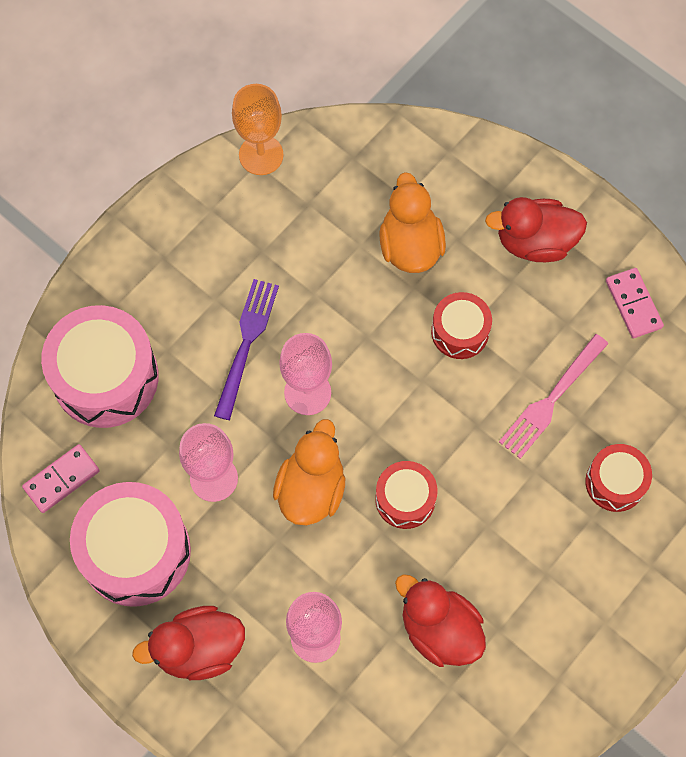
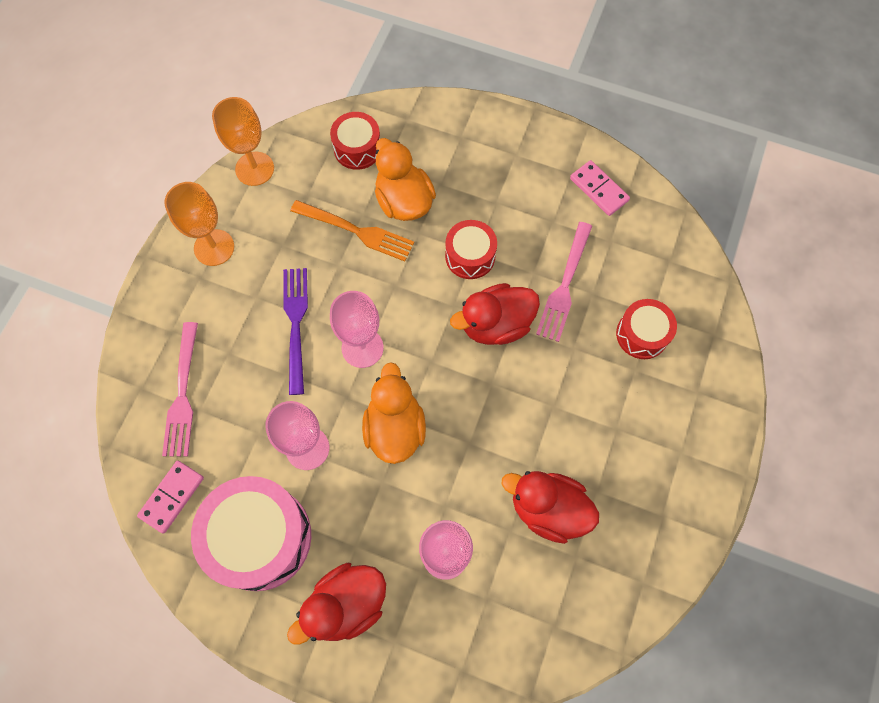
camera: 20 degrees left, 0 degrees up
(105, 377) = (182, 394): pink drum -> pink fork
(188, 230) = (214, 247): none -> orange goblet
(346, 262) = (356, 231): none -> orange fork
(405, 499) = (477, 408): red drum -> red drum (357, 149)
(535, 242) = (502, 166): red duck -> red duck (496, 324)

